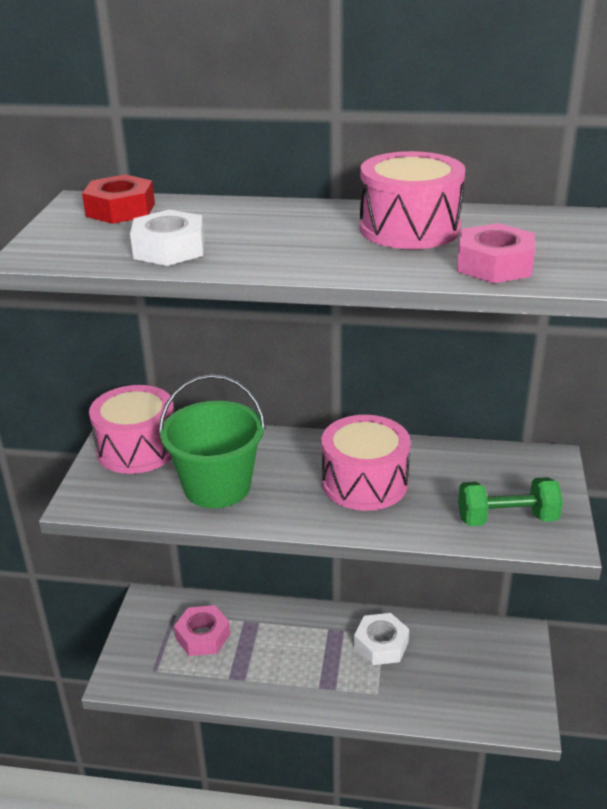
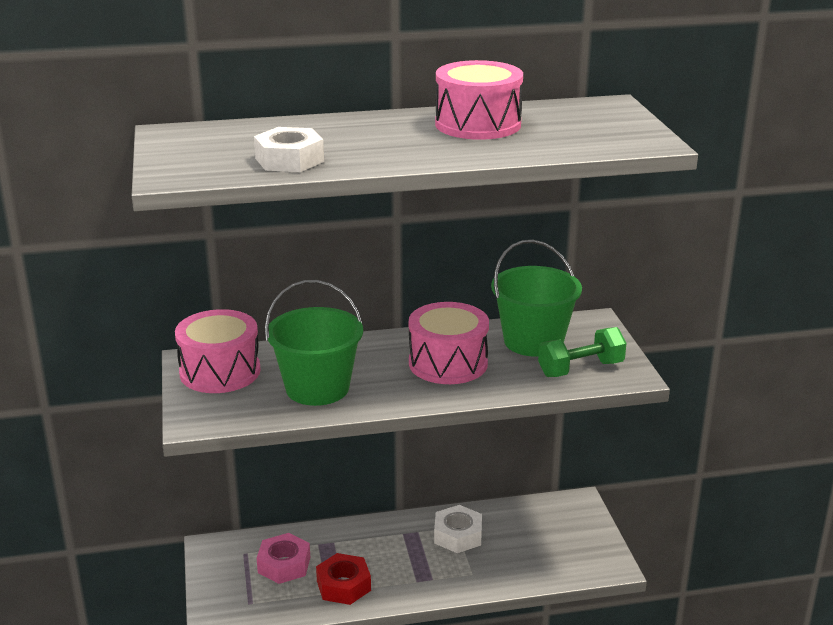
camera: 20 degrees left, 5 degrees down
(120, 210) = (211, 135): red nut -> red nut (343, 585)
(470, 473) = (533, 341): none -> green bucket
(494, 265) = (564, 143): pink nut -> none

